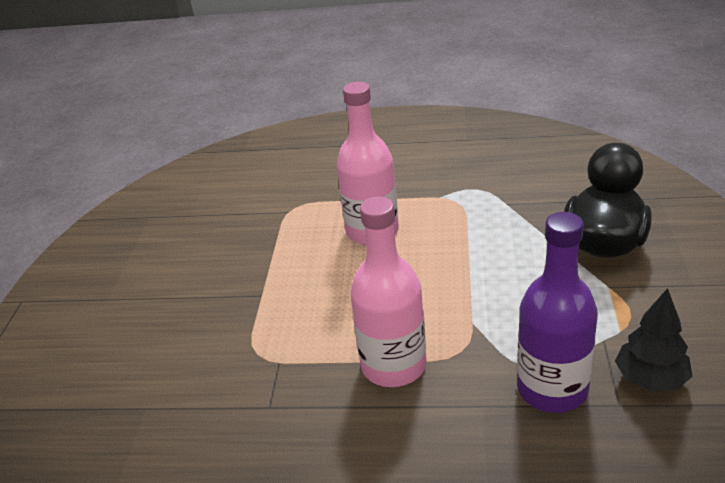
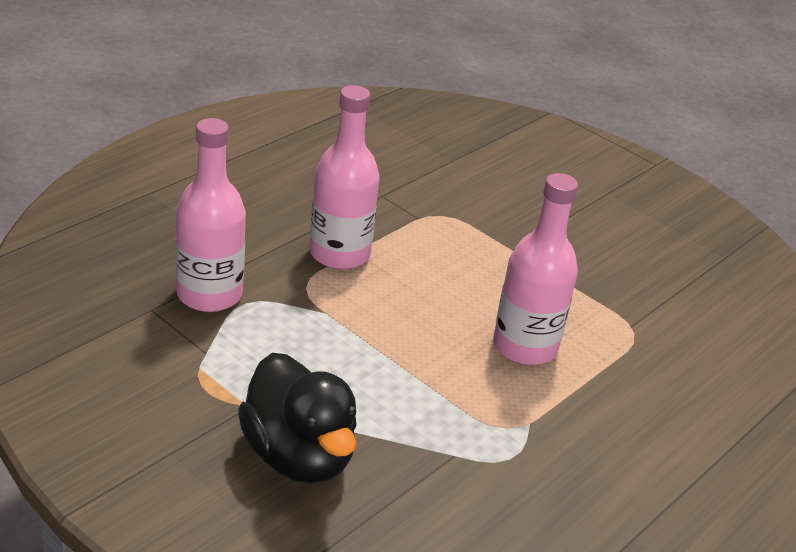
camera: 120 degrees right, 0 degrees up
(552, 389) = (209, 294): purple bottle -> pink bottle
(650, 379) = (142, 338): black tree -> none

